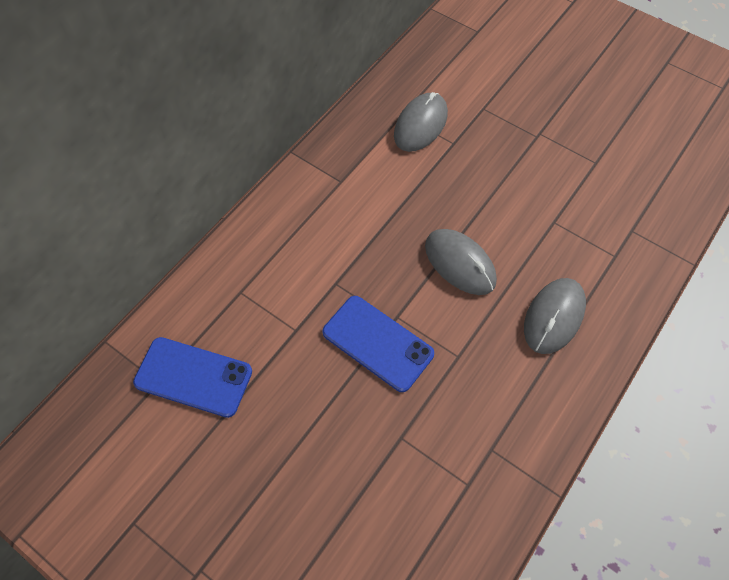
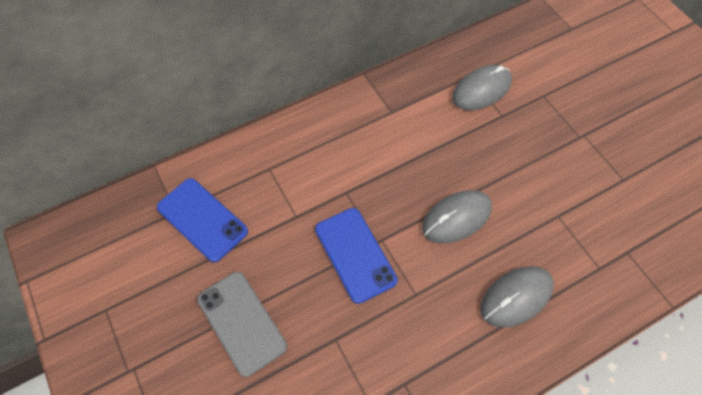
camera: 25 degrees right, 0 degrees up
(294, 466) = (241, 322): none -> grey phone
(460, 263) = (456, 218): grey mouse -> grey mouse turned 75 degrees clockwise

